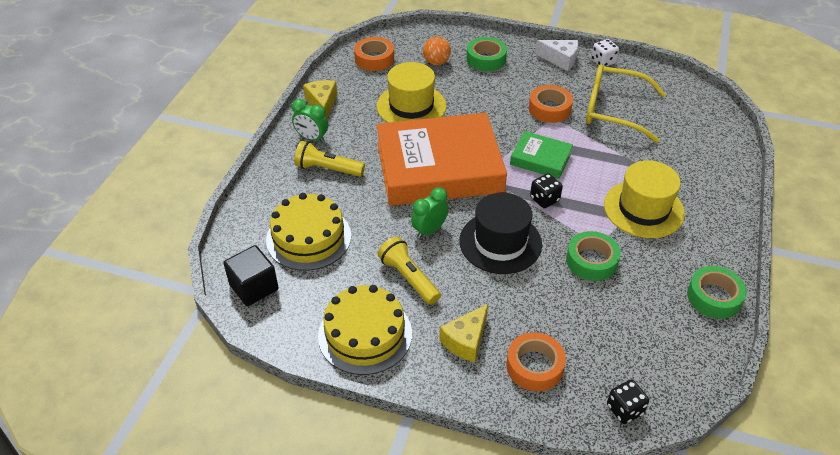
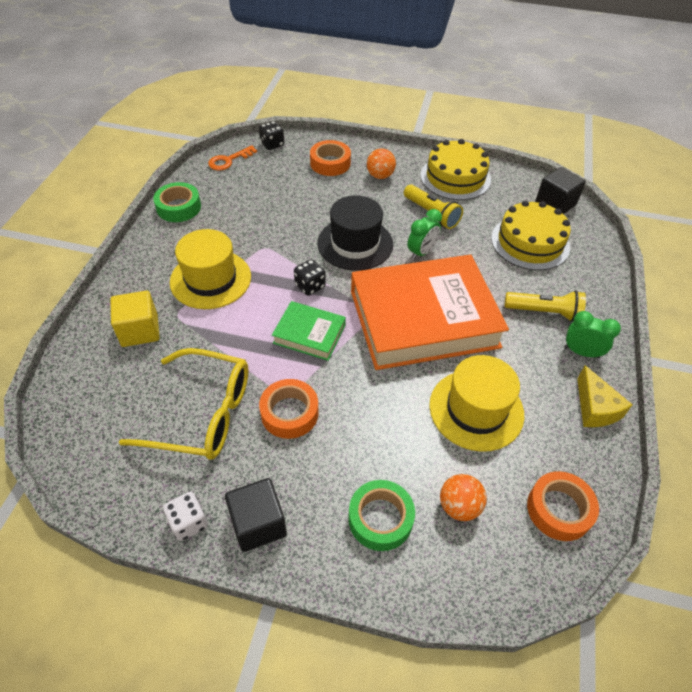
camera: 175 degrees right, 5 degrees up
(466, 340) = (380, 176): yellow cheese -> orange ball
(560, 60) = (258, 524): white cheese -> black cube
(591, 261) = (274, 231): green tape -> none
(679, 376) = (228, 160): none -> orange key
(689, 166) = (140, 330): none -> yellow cube

